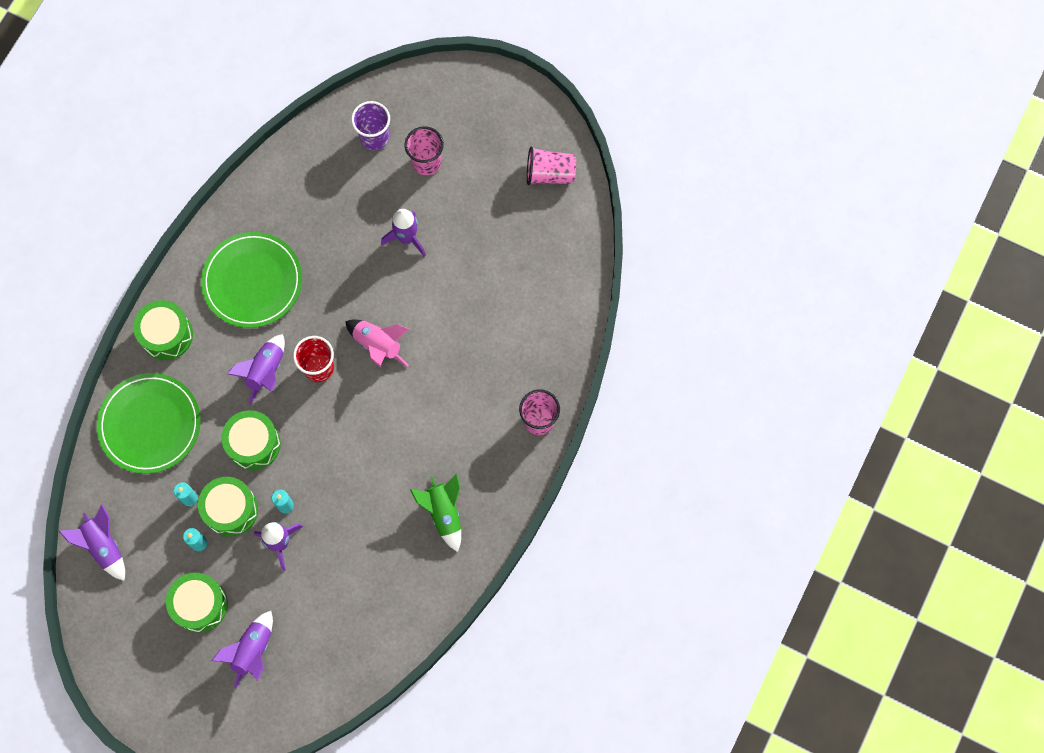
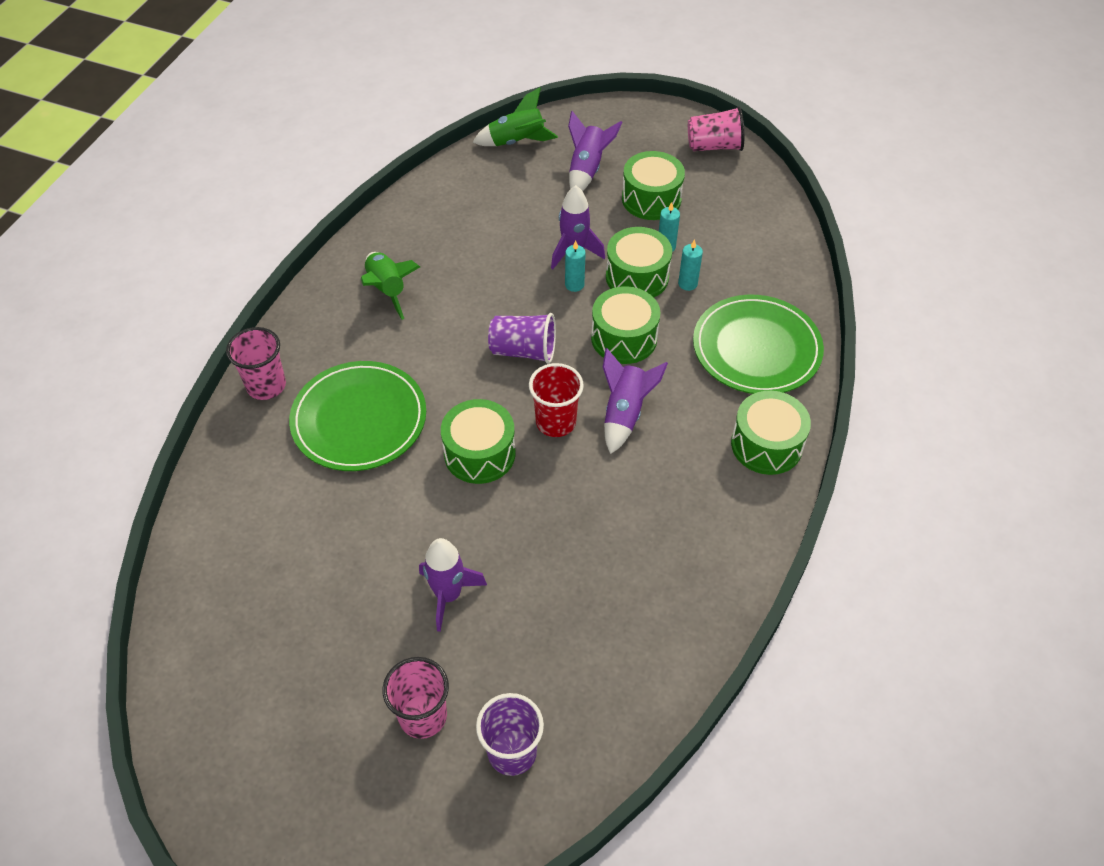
camera: 175 degrees right, 20 degrees down
(103, 546) = (772, 238): purple rocket -> none
(252, 281) = (666, 518): green plate -> green plate (359, 419)
(315, 697) = (517, 142): none -> green rocket
(335, 438) = (523, 351): none -> purple cup
(378, 345) = (479, 453): pink rocket -> green drum
(549, 174) = (220, 713): pink cup -> pink cup (714, 146)

